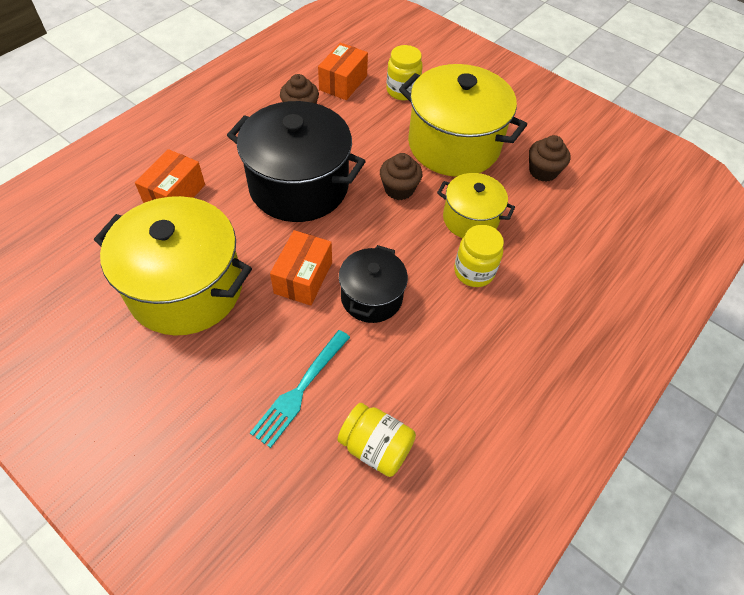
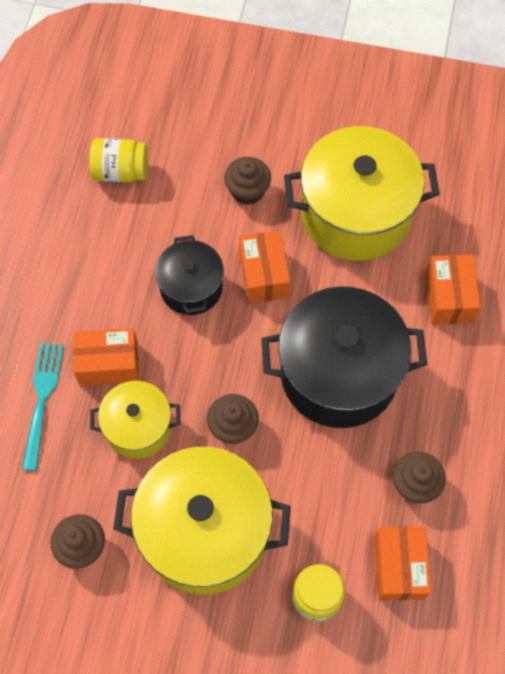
camera: 155 degrees right, 10 degrees up
(263, 359) = (247, 191): none -> brown cupcake
(300, 390) = (202, 183): turquoise fork -> turquoise fork (42, 399)
(474, 271) = (108, 364): yellow jar -> orange box

